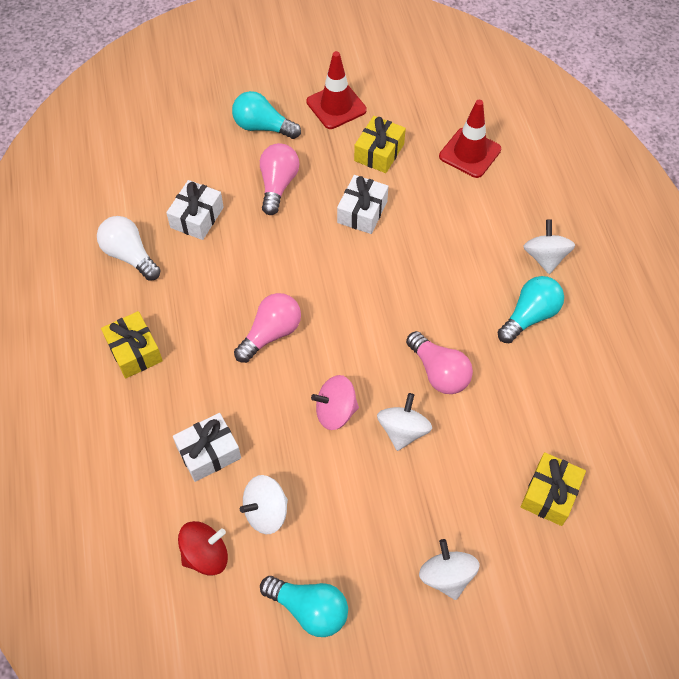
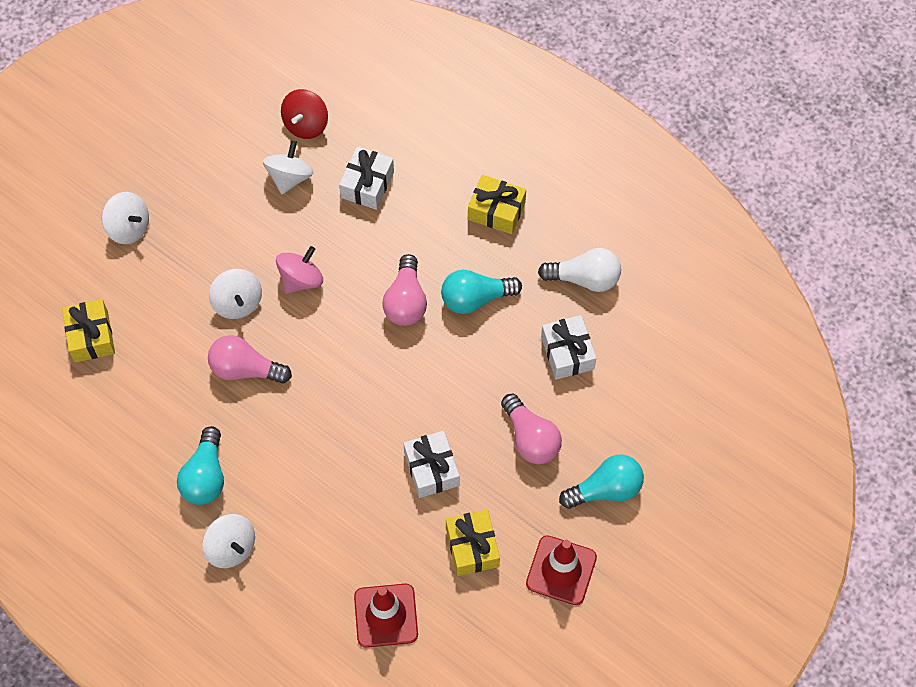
camera: 140 degrees right, 5 degrees up
(309, 609) = (207, 143): turquoise light bulb -> turquoise light bulb (475, 298)

